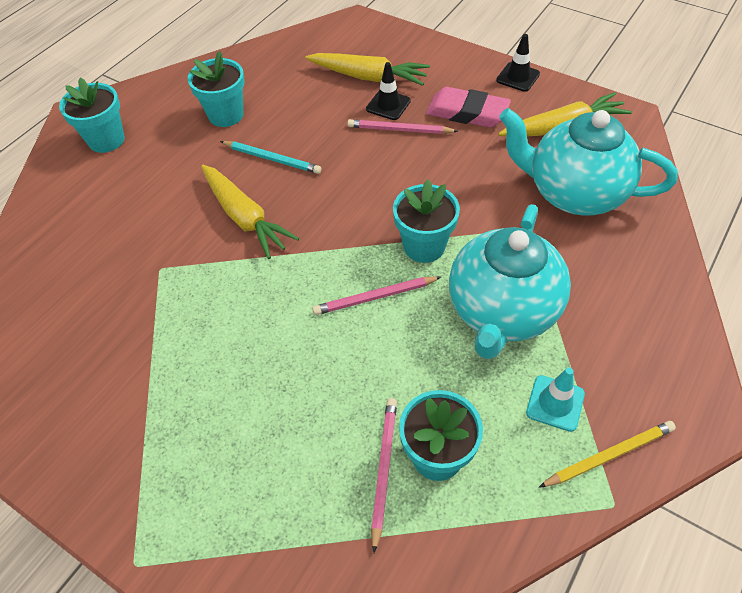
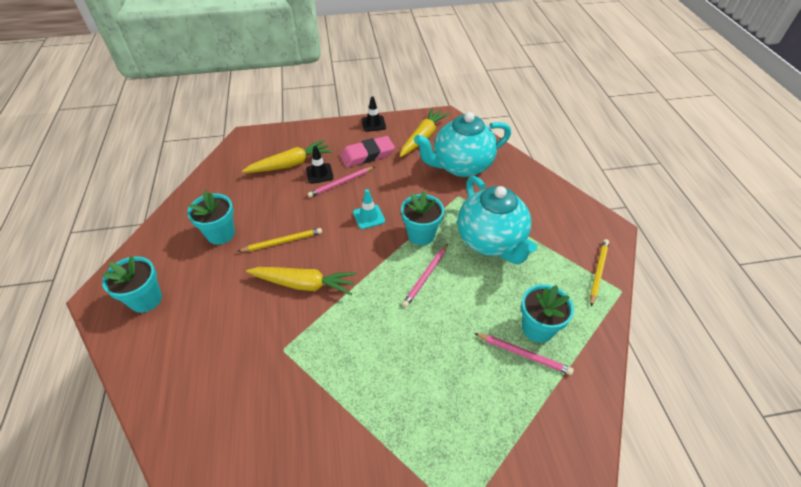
camera: 45 degrees left, 5 degrees down
(272, 159) = (282, 242): turquoise pencil -> yellow pencil
(384, 470) = (523, 354): pink pencil -> pink pencil turned 150 degrees clockwise
(555, 403) = (556, 266): turquoise traffic cone -> turquoise traffic cone (369, 217)

